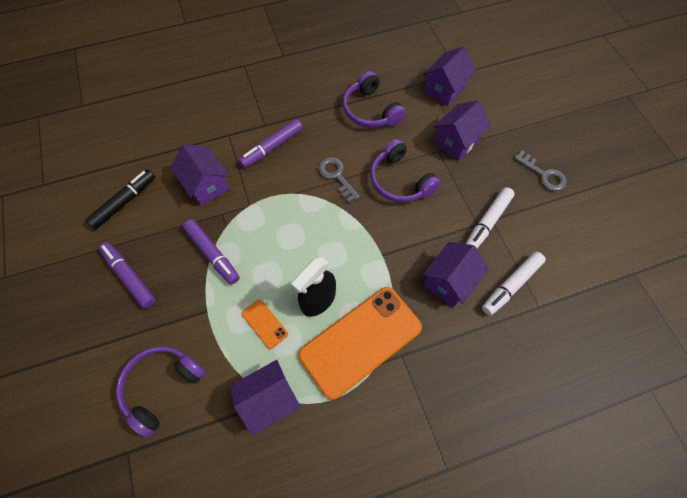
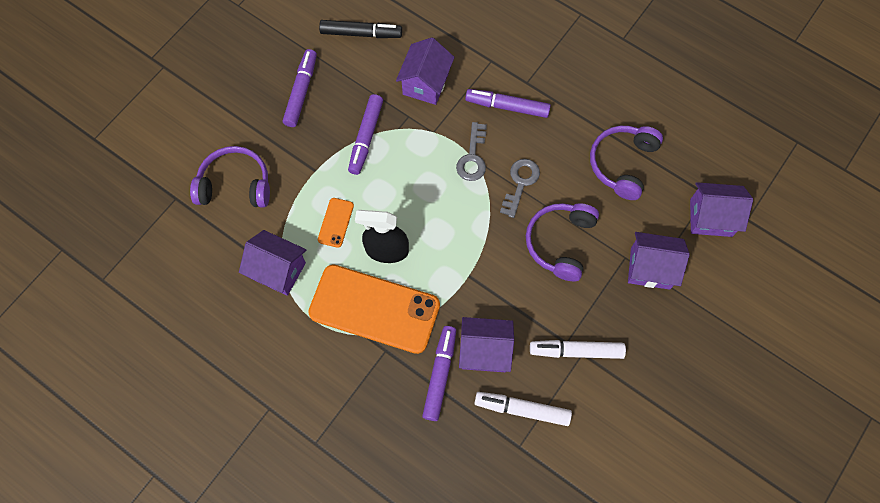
camera: 55 degrees right, 5 degrees up
(448, 326) = (440, 374): none -> purple marker
(543, 174) = (678, 376): grey key -> grey key (472, 157)

